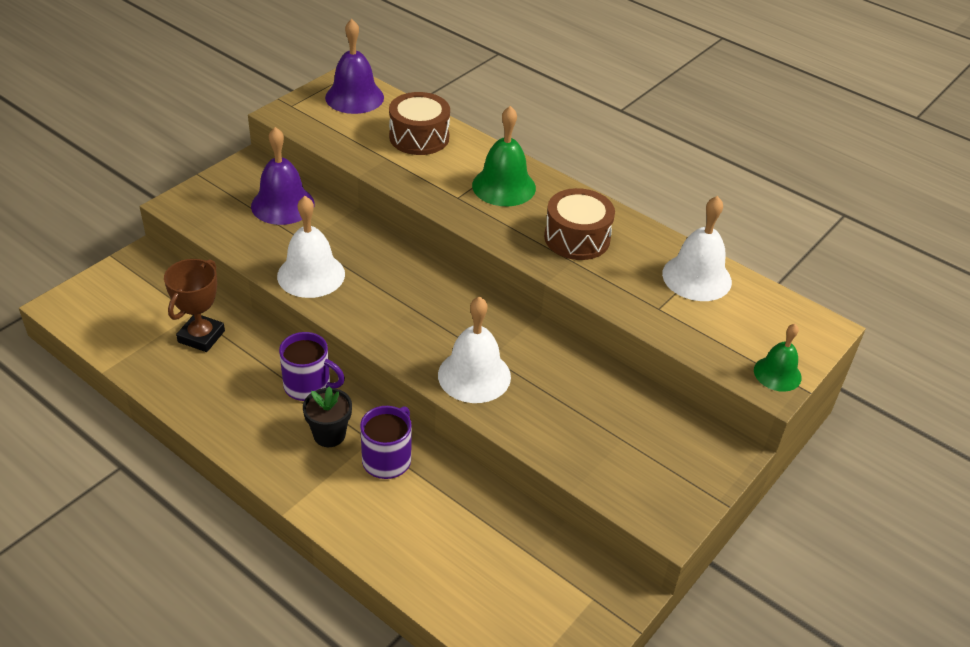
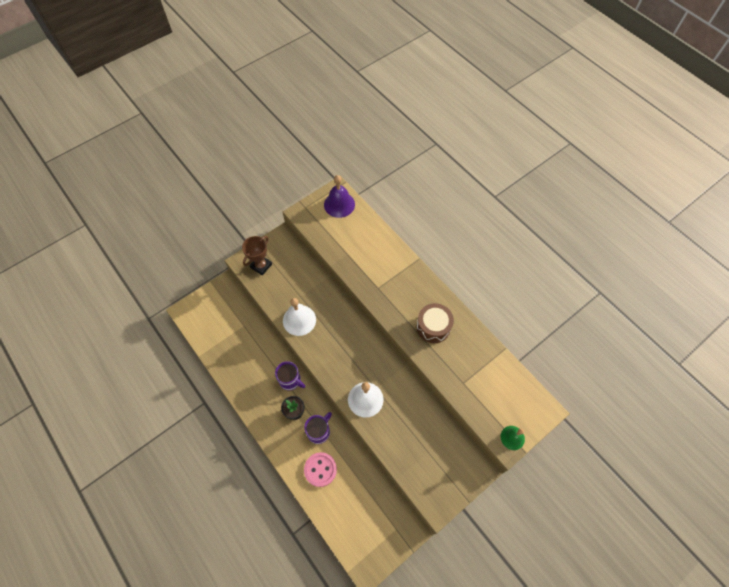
camera: 15 degrees right, 20 degrees up
(201, 336) = (246, 341): brown trophy -> brown trophy (261, 266)
(282, 205) = (293, 269): purple bell -> none
(405, 521) = (320, 469): none -> pink button
(419, 137) = (367, 240): brown drum -> none
(504, 186) = (404, 283): green bell -> none
(696, 277) = (489, 364): white bell -> none

